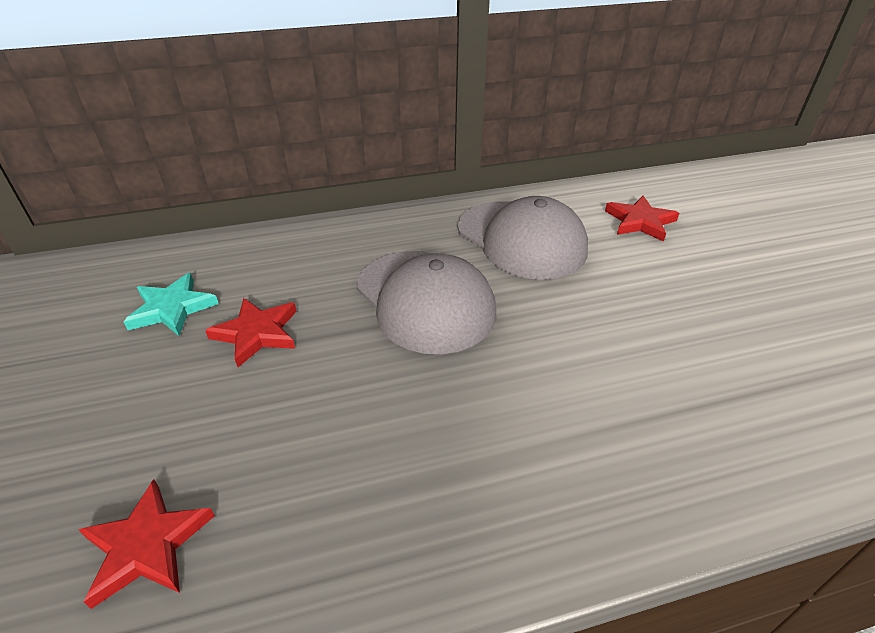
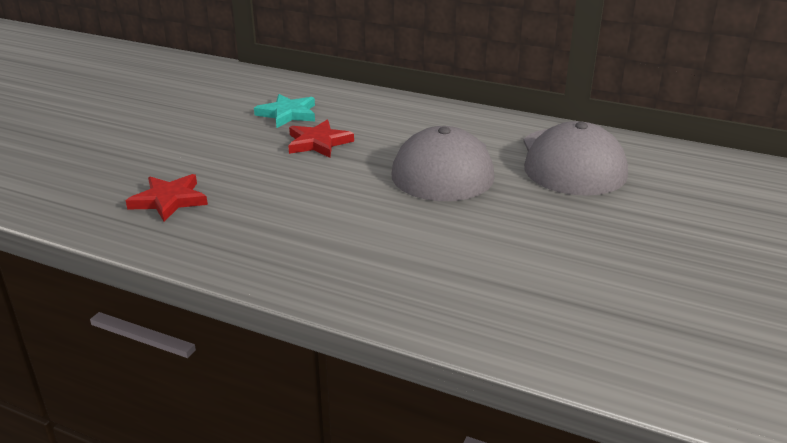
camera: 40 degrees right, 10 degrees down
(640, 221) = (705, 189): red star -> none

